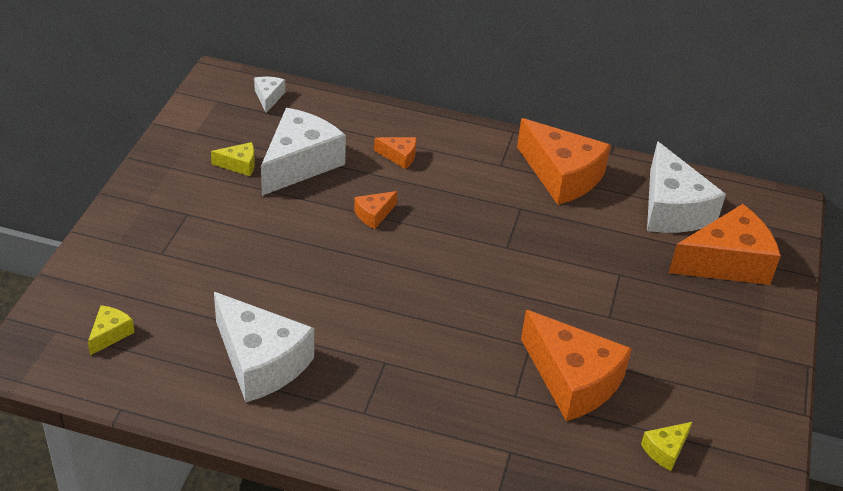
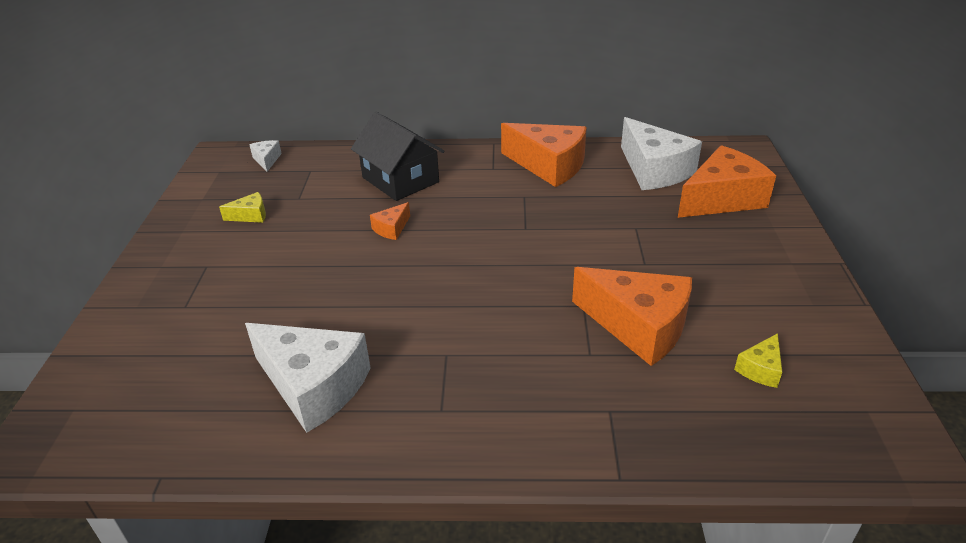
camera: 10 degrees left, 5 degrees down
(110, 334) = (137, 398): yellow cheese -> none
(300, 163) = (309, 203): white cheese -> none
(399, 156) = (400, 180): orange cheese -> black house

